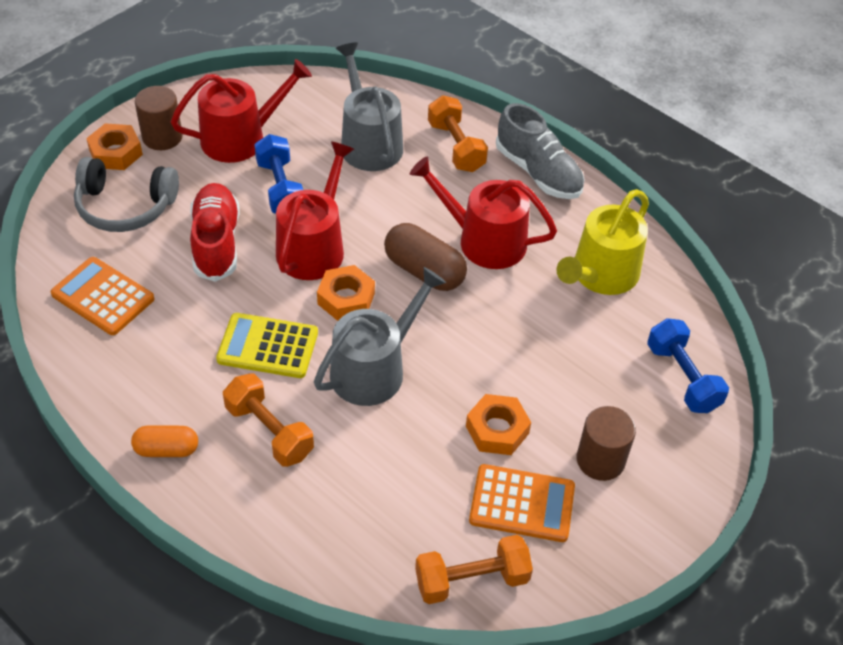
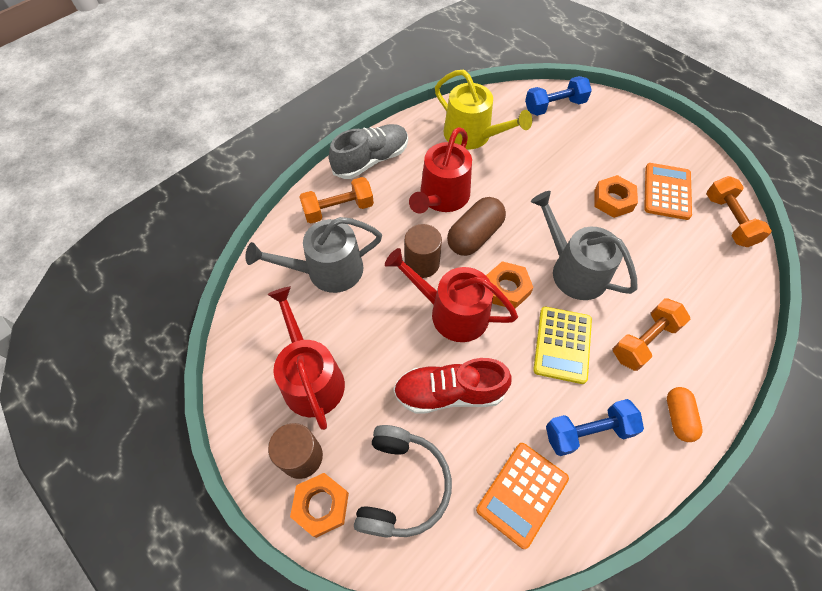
camera: 85 degrees left, 10 degrees up
(280, 188) = (381, 340): blue dumbbell -> blue dumbbell (588, 432)
(600, 460) = (625, 151): brown cylinder -> brown cylinder (422, 263)

